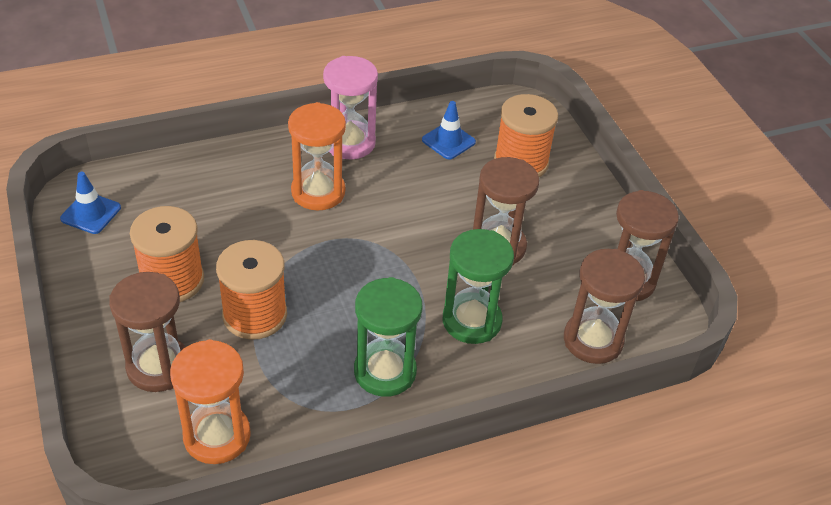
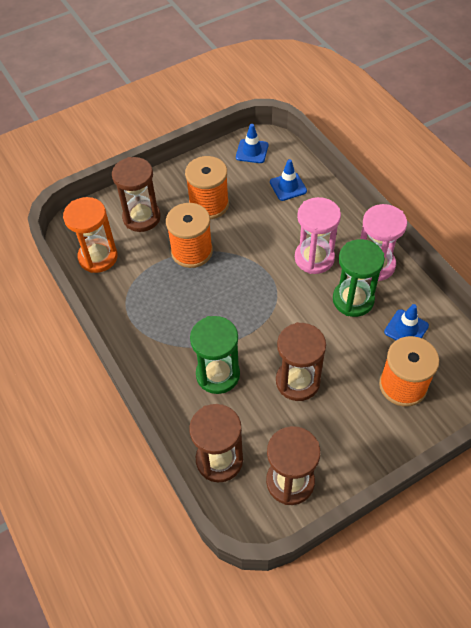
camera: 85 degrees right, 10 degrees up
(182, 190) = (288, 186): none -> blue traffic cone
(318, 192) = (314, 258): orange hourglass -> pink hourglass
(385, 371) = (161, 330): green hourglass -> green hourglass (353, 300)

